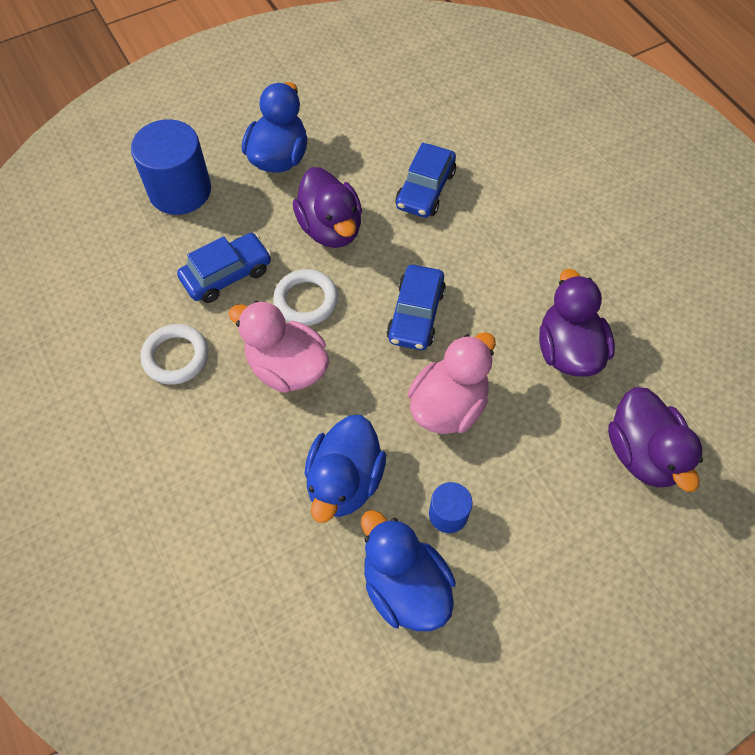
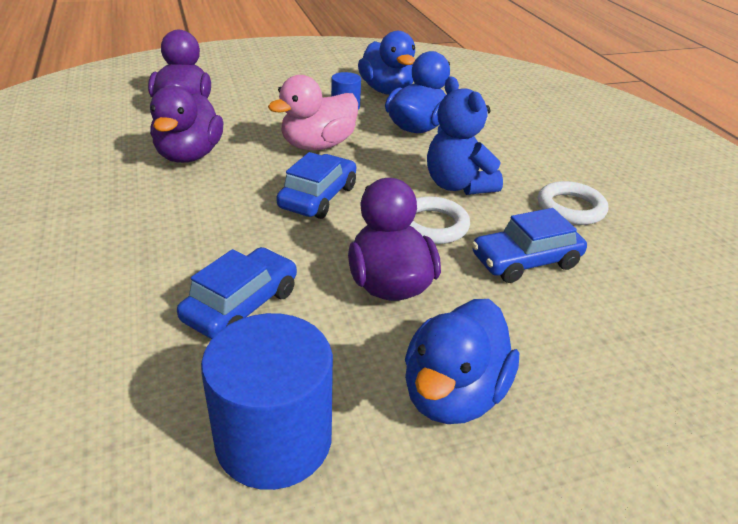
camera: 170 degrees left, 25 degrees down
(180, 190) = (613, 371): blue cylinder -> blue cylinder (274, 439)
(287, 367) = (458, 185): pink duck -> blue teddy bear

